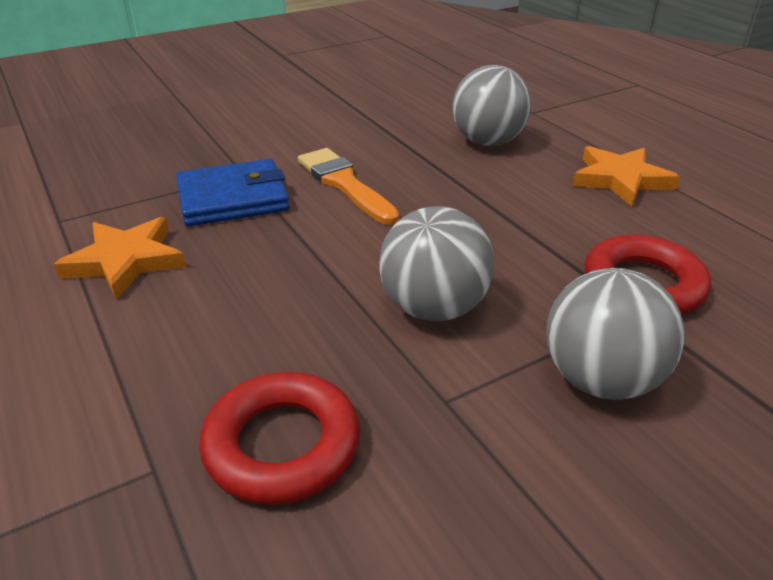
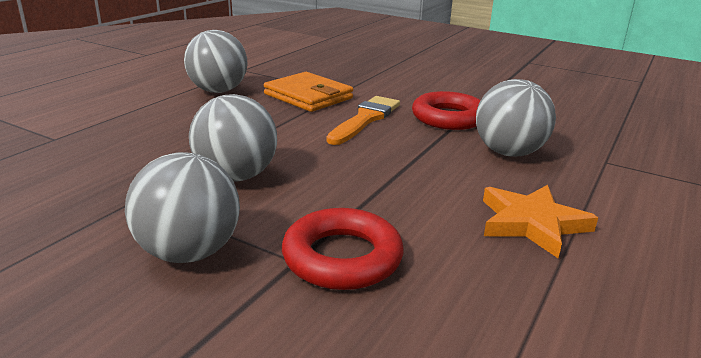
camera: 60 degrees right, 10 degrees down
(126, 261) = (218, 91): orange star -> grey ball
(233, 198) = (308, 96): blue wallet -> orange wallet
(282, 445) = (80, 161): red ring -> red ring (448, 118)

